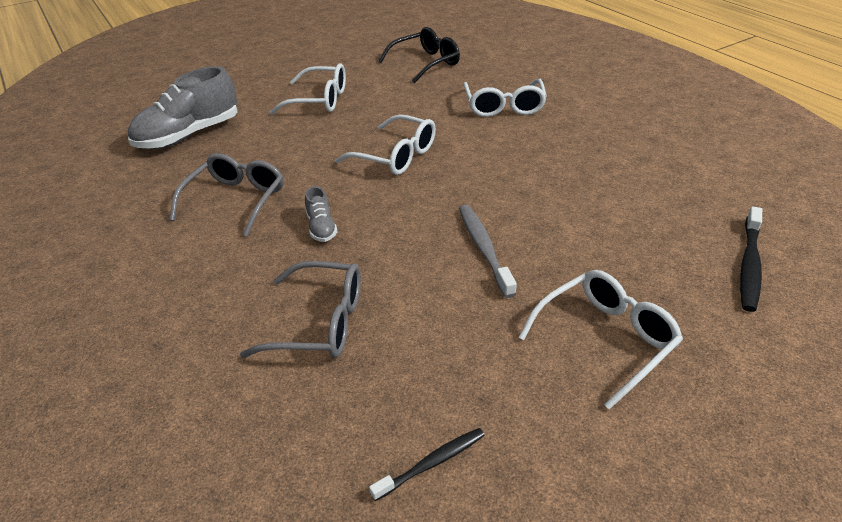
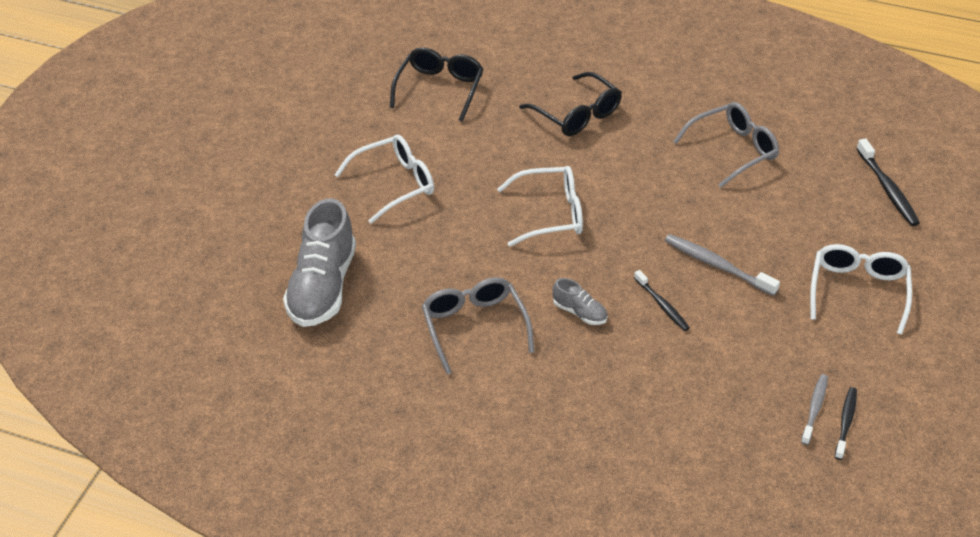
camera: 40 degrees left, 5 degrees up
(320, 322) = (678, 383): grey glasses -> grey glasses (733, 150)
(393, 255) = (662, 305): none -> black toothbrush
(416, 426) = (814, 408): none -> grey toothbrush
(504, 106) = (577, 115): white glasses -> black glasses

